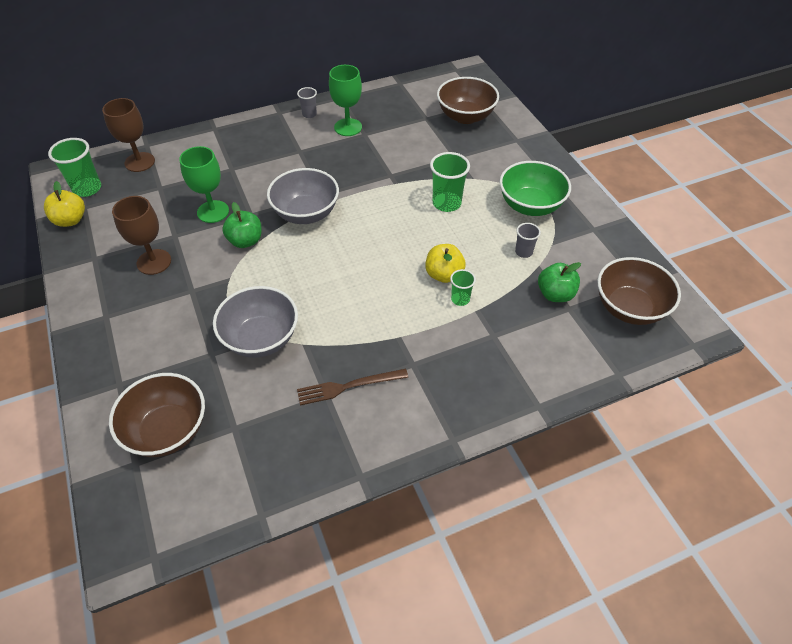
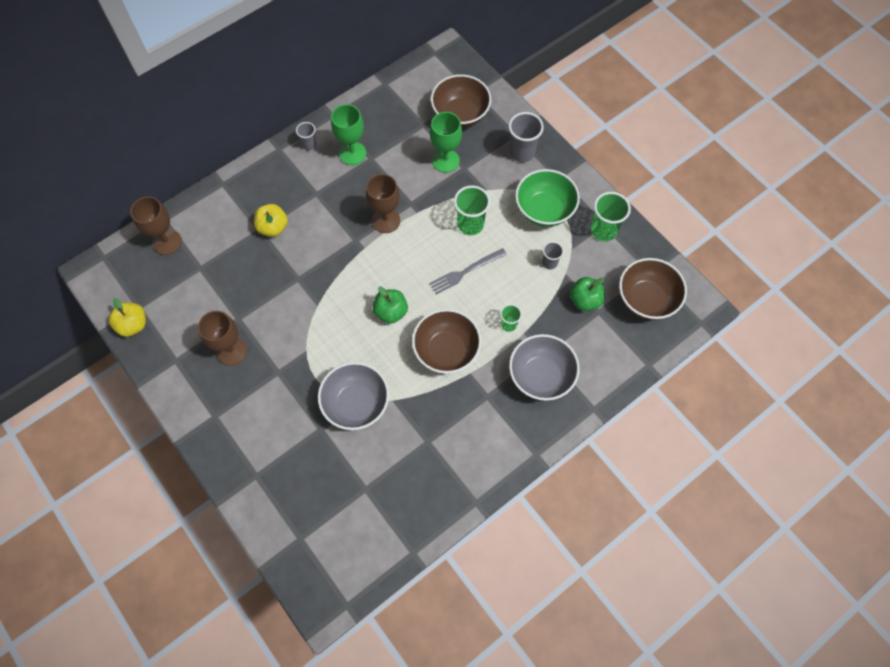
camera: 15 degrees left, 15 degrees up
(87, 188) = (131, 285): green cup -> green cup (603, 230)
(168, 430) = (313, 505): brown bowl -> brown bowl (446, 351)
(213, 212) = (262, 284): green goblet -> green goblet (445, 160)
(245, 241) = (305, 309): green apple -> green apple (391, 312)
(306, 213) = (348, 265): grey bowl -> grey bowl (541, 376)
(348, 386) = (442, 429): brown fork -> none
(360, 184) = (386, 220): none -> brown goblet
(427, 242) = (465, 272): none -> grey fork
(444, 274) = (488, 303): yellow apple -> yellow apple (273, 227)
(520, 155) = (522, 152): none -> grey cup

